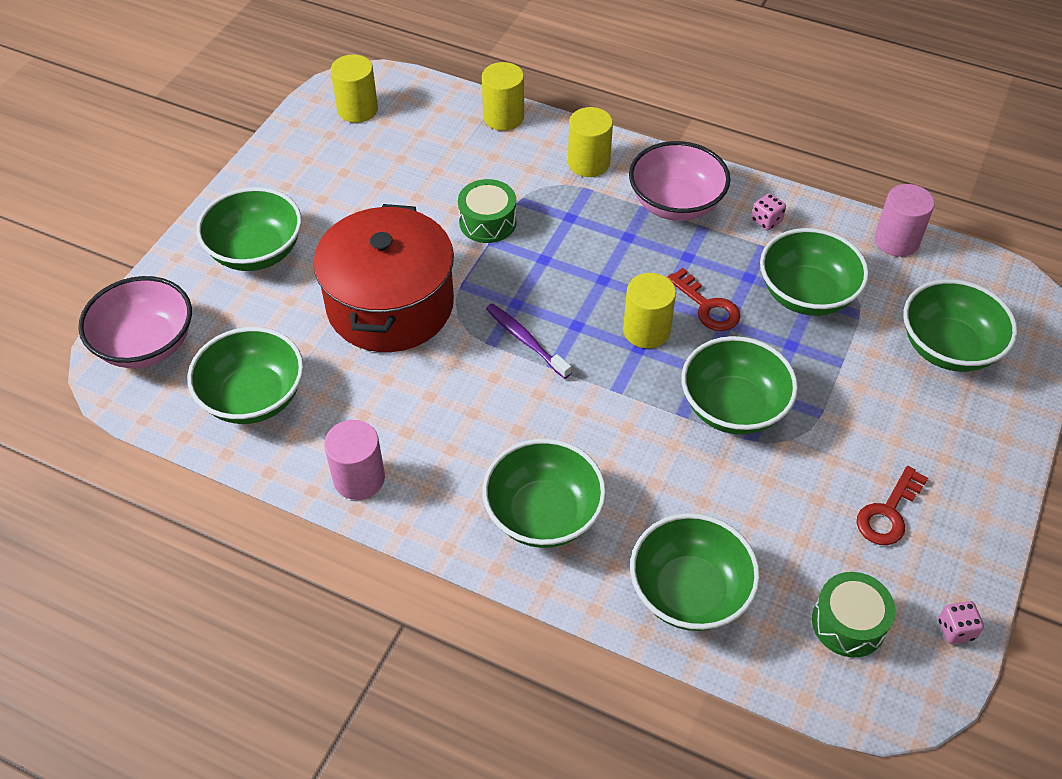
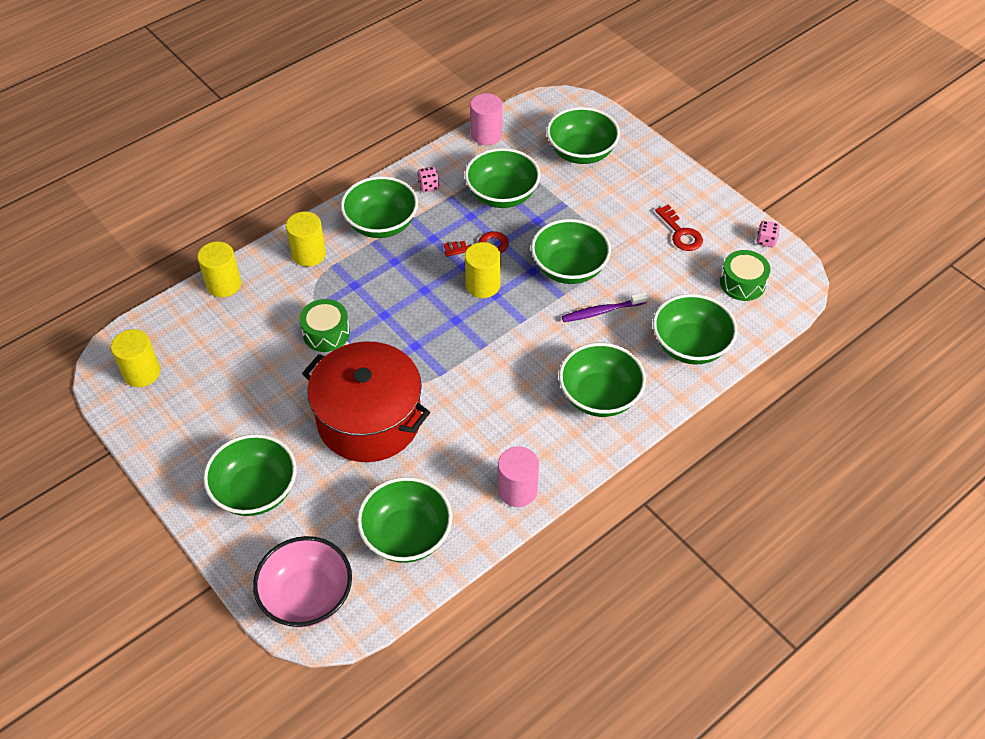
camera: 65 degrees left, 0 degrees up
(525, 340) = (452, 352): purple toothbrush -> purple toothbrush (601, 311)
(675, 203) = (381, 224): pink bowl -> green bowl

